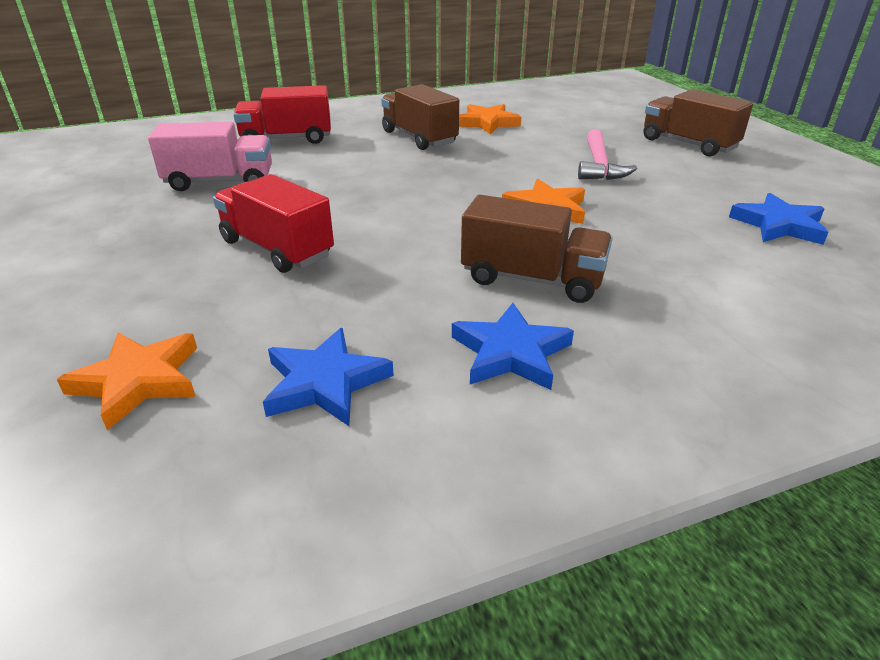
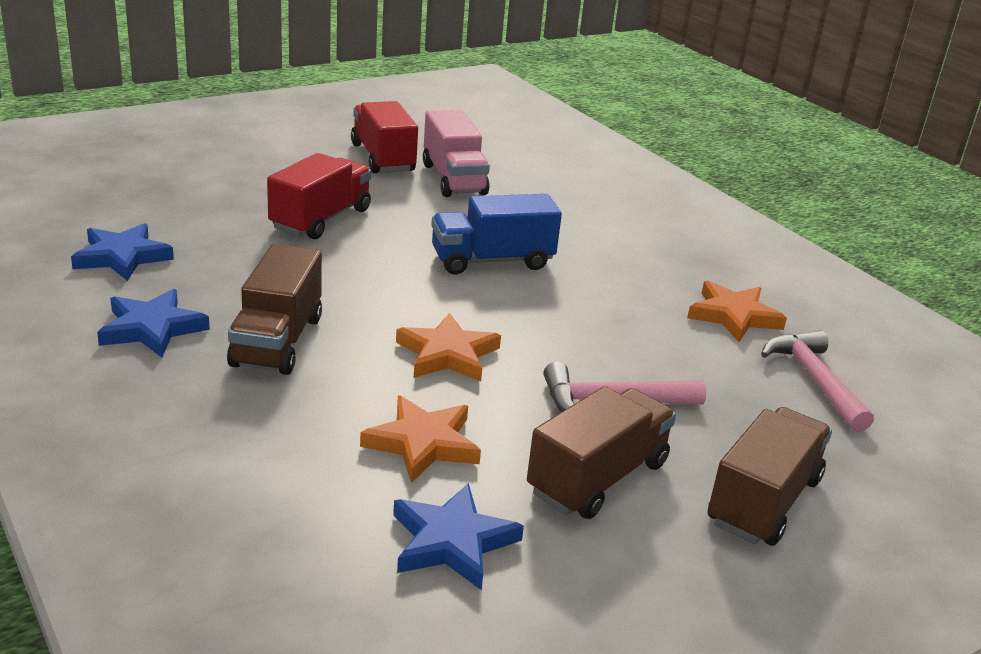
camera: 75 degrees right, 5 degrees down
(138, 381) = (133, 198): orange star -> orange star (423, 443)
(287, 139) = (584, 195): red truck -> red truck (383, 158)
(393, 181) = (492, 261): none -> blue truck
(419, 138) = (639, 269): brown truck -> brown truck (598, 478)
(562, 116) = (814, 380): none -> pink hammer

